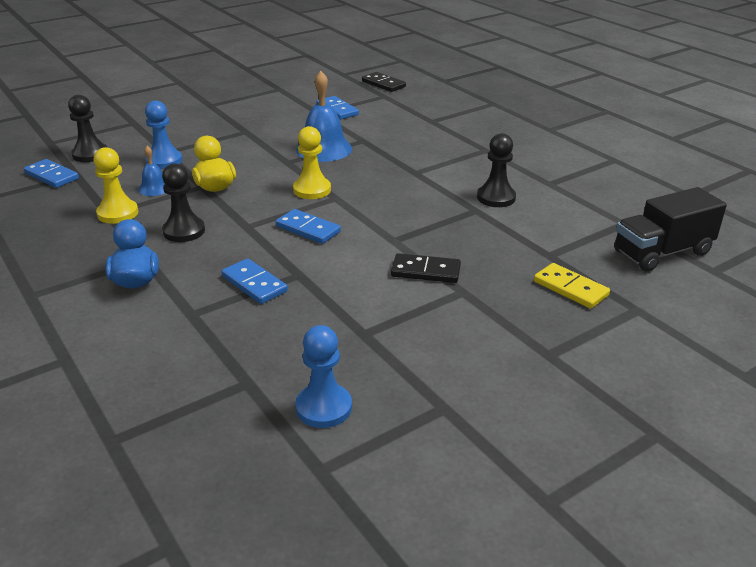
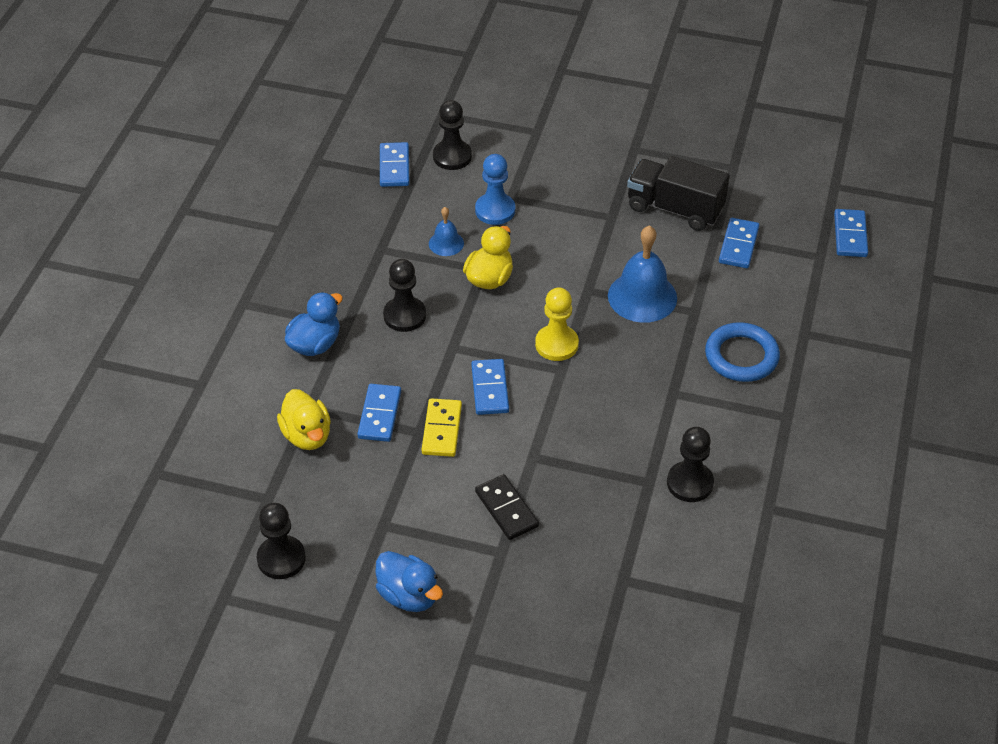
camera: 50 degrees right, 15 degrees up
(118, 213) = (386, 255): yellow pawn -> none
(216, 328) = (307, 435): none -> yellow duck
(324, 407) = (281, 558): blue pawn -> black pawn
(383, 84) = (850, 235): black domino -> blue domino
(420, 142) = (741, 356): none -> blue ring
(452, 354) = (409, 595): none -> blue duck
(570, 288) = (580, 623): yellow domino -> yellow domino (441, 430)
(662, 252) = (718, 663): black truck -> black truck (675, 209)

